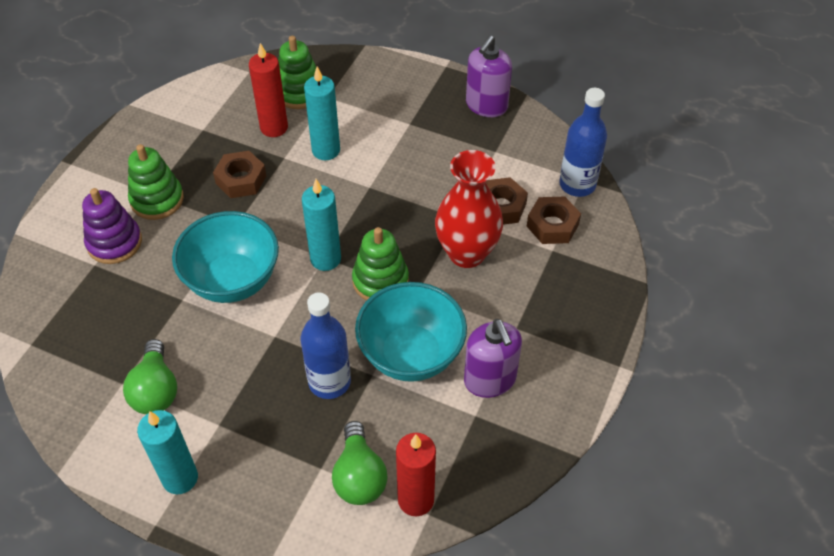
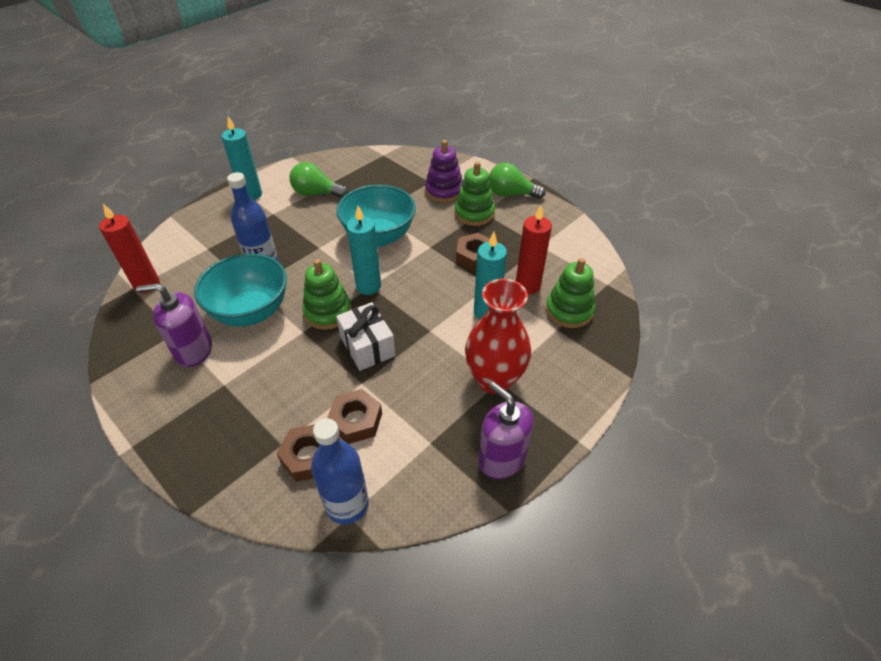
camera: 110 degrees right, 5 degrees down
(359, 476) = (186, 263): green light bulb -> green light bulb (511, 194)
(412, 229) = (367, 346): none -> white gift
(466, 253) = (319, 375): red vase -> red vase (494, 379)

